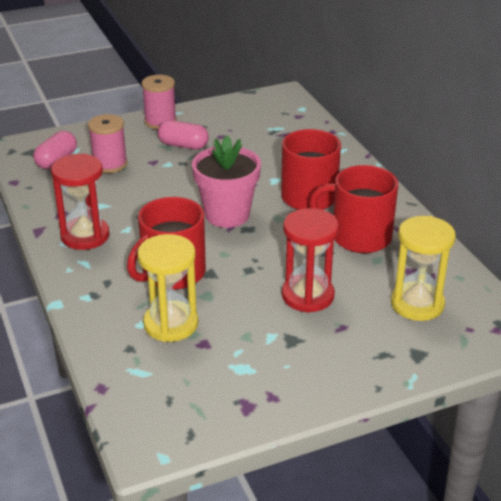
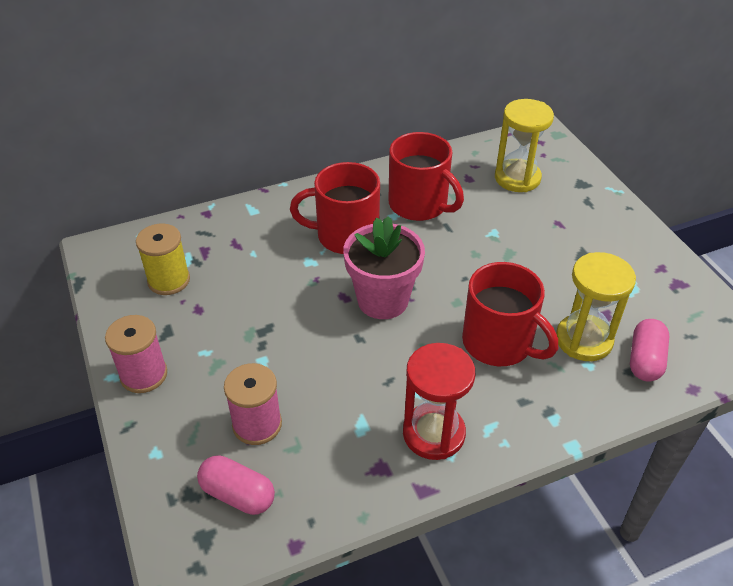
camera: 90 degrees left, 10 degrees up
(183, 145) = (217, 346): pink capsule -> pink capsule (645, 360)
(251, 122) = (169, 280): none -> yellow spool
(307, 296) = (518, 242): red hourglass -> none
(359, 237) = (419, 205): red mug -> red mug turned 60 degrees counterclockwise

